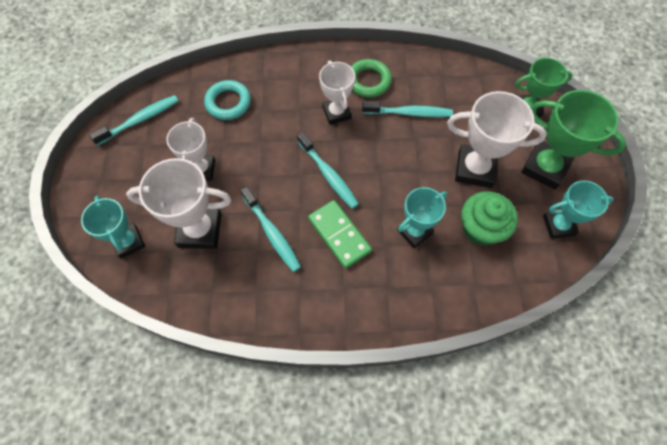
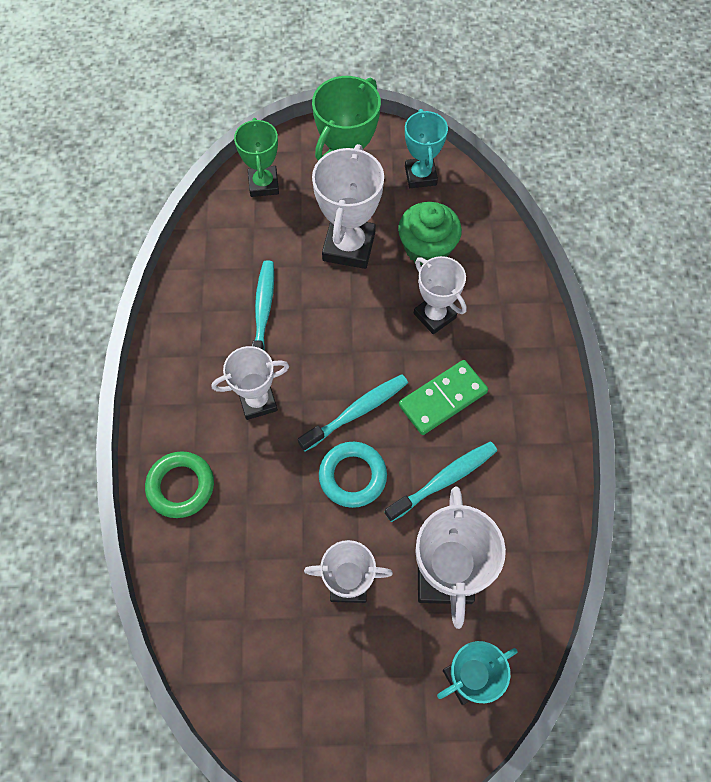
camera: 90 degrees left, 0 degrees up
(140, 120) = (256, 695): turquoise toothbrush -> none
(228, 103) = (231, 555): turquoise ring -> turquoise ring (352, 476)
(368, 81) = (206, 359): green ring -> green ring (181, 486)
(414, 232) = (434, 316): turquoise trophy -> white trophy

